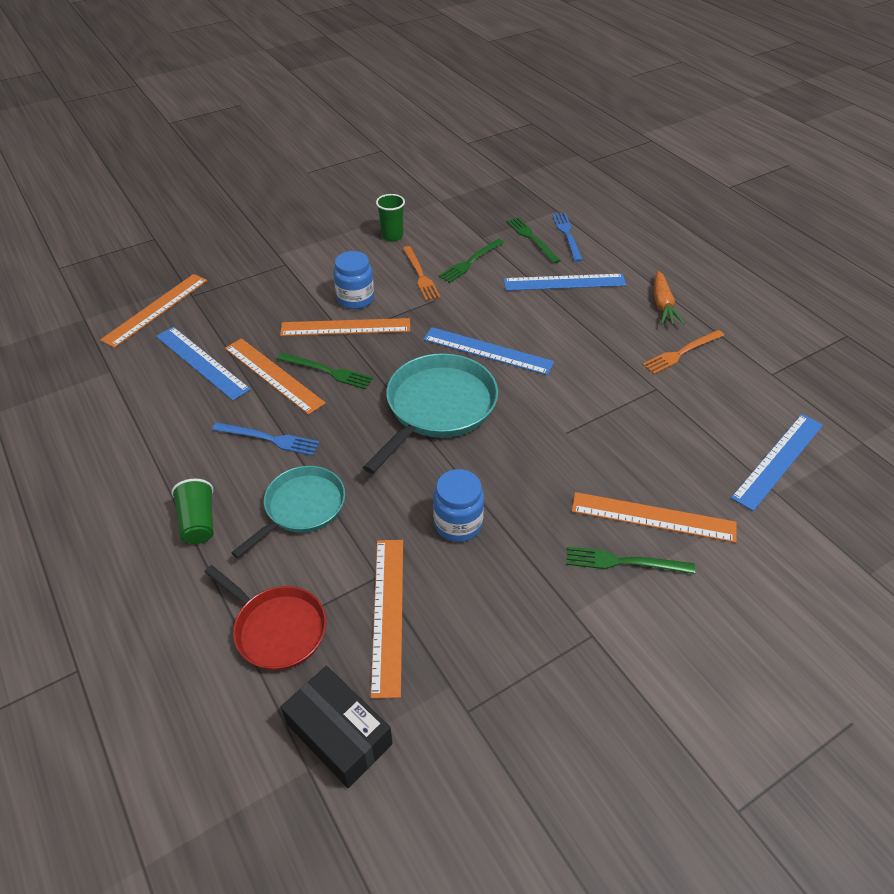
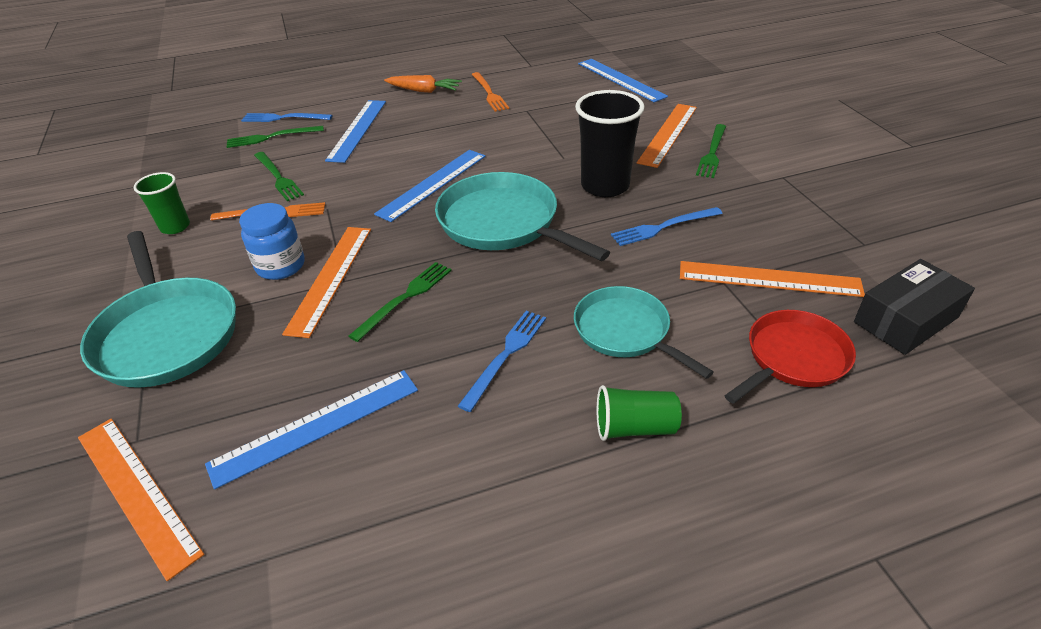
camera: 75 degrees left, 5 degrees down
(273, 375) = (386, 347): orange ruler -> none
(279, 274) = (167, 334): none -> turquoise pan
(458, 524) = (663, 227): blue jar -> blue fork
(521, 471) = (605, 186): none -> black cup

